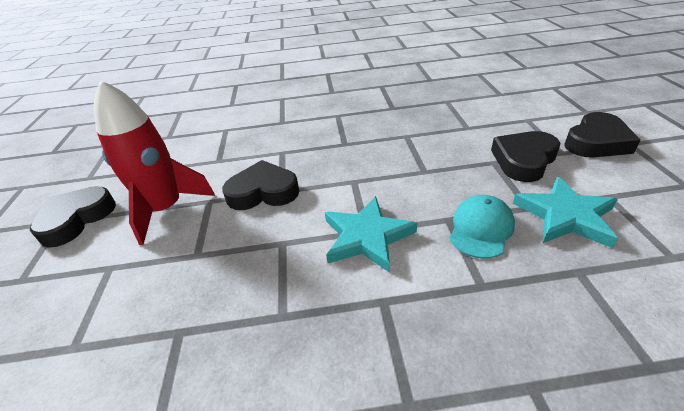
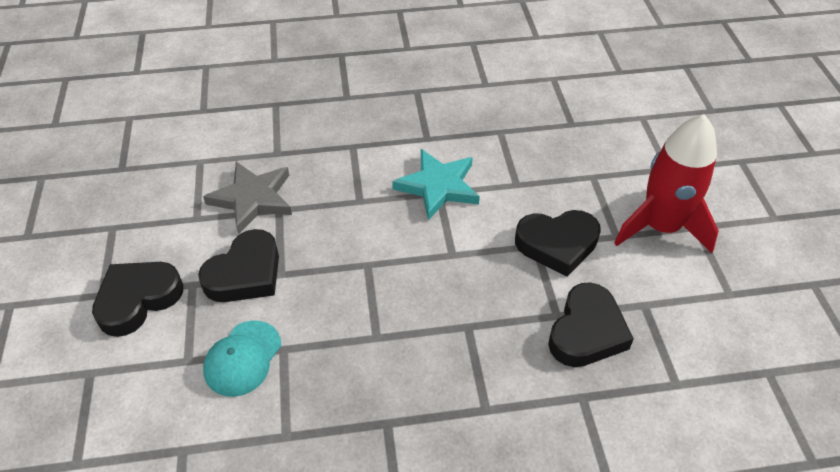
camera: 175 degrees right, 10 degrees up
(76, 219) = (756, 219): black heart -> black heart (586, 331)
(481, 229) = (334, 190): turquoise cap -> turquoise cap (243, 358)
(565, 216) = (252, 199): turquoise star -> grey star

